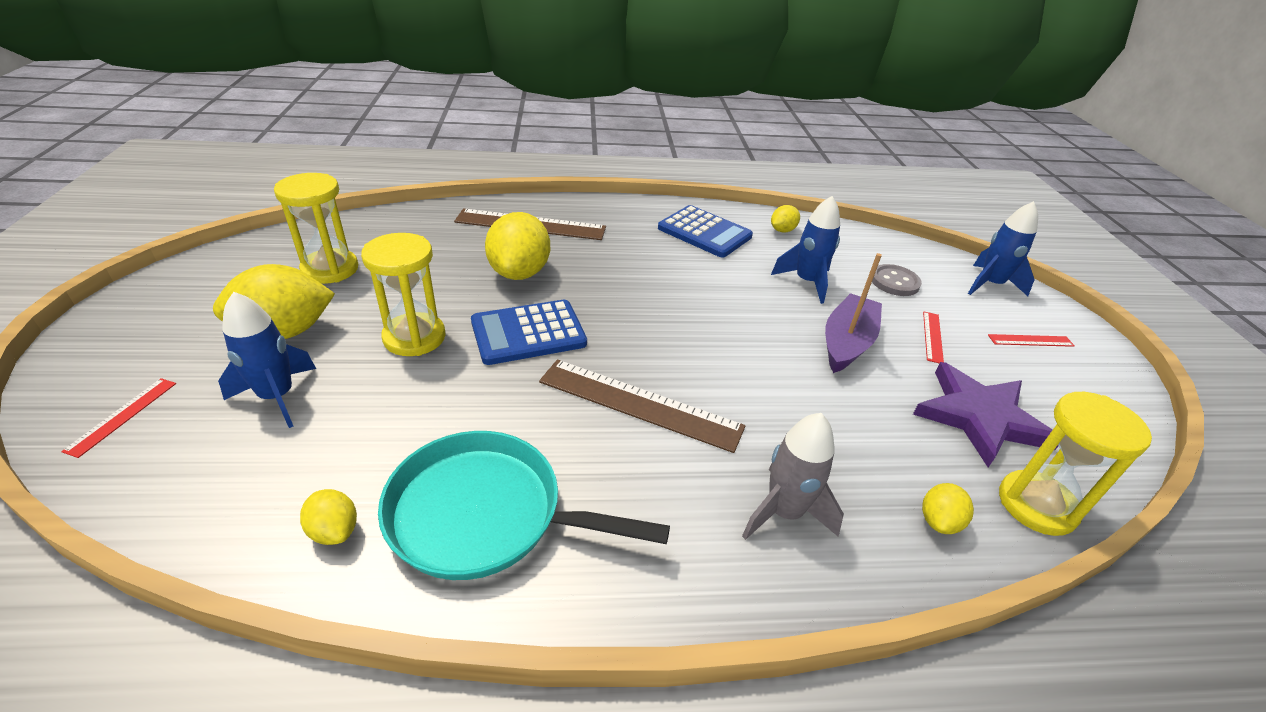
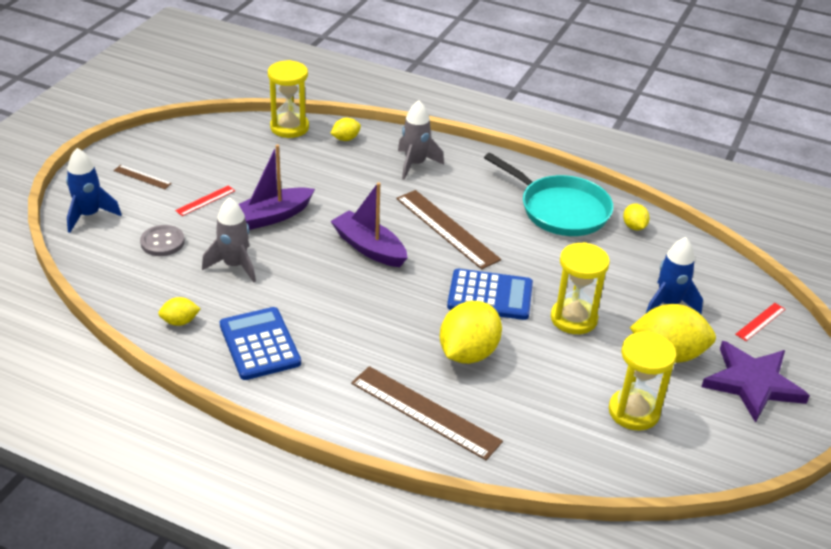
camera: 150 degrees left, 0 degrees up
(706, 343) = (369, 248): none -> purple boat
(806, 282) = (234, 265): blue rocket -> grey rocket
(979, 417) = (254, 159): purple star -> purple star (753, 383)
(1030, 340) = (142, 177): red ruler -> brown ruler

